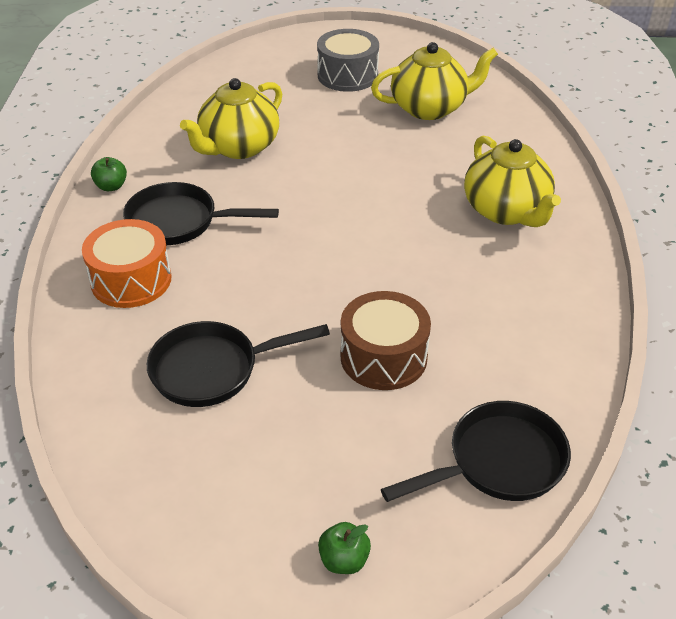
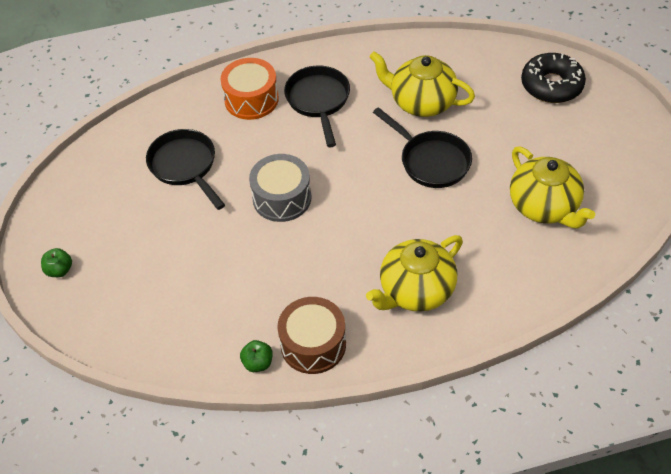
camera: 75 degrees right, 10 degrees up
(111, 186) = (342, 53): green apple -> green apple (258, 363)
(273, 65) = (551, 85): none -> black donut
(347, 75) = (565, 137): grey drum -> grey drum (282, 198)
(383, 357) = (222, 249): brown drum -> brown drum (313, 344)
(498, 462) = (147, 332): black pan -> black pan (431, 161)

